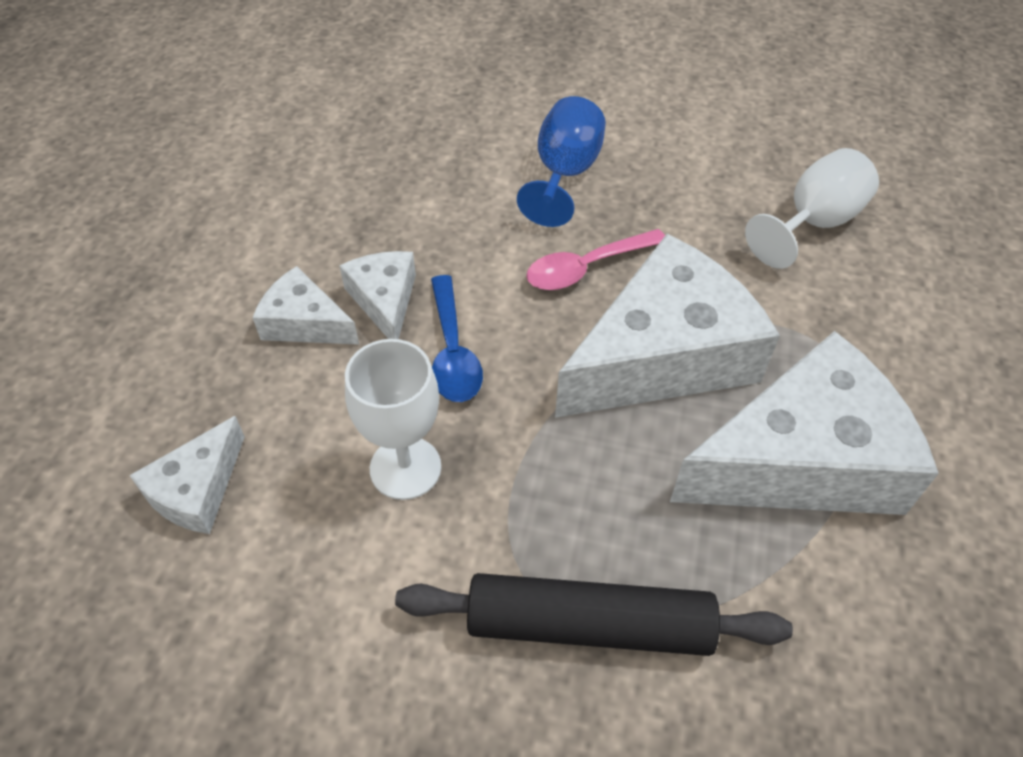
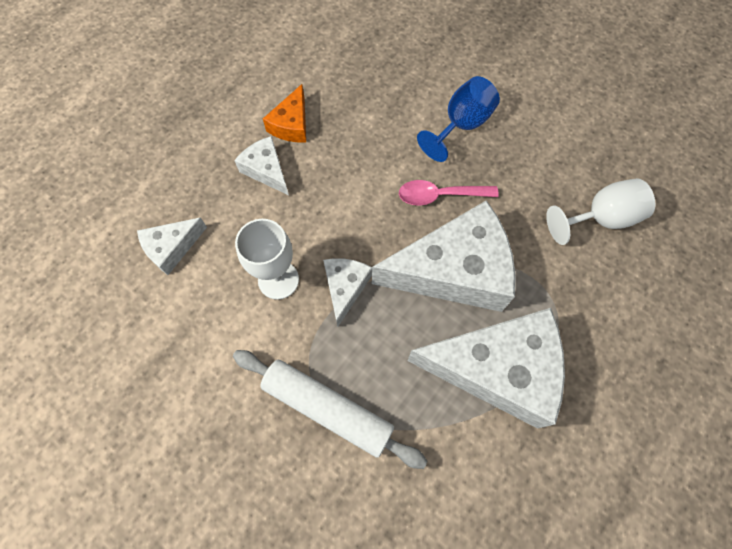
camera: 25 degrees right, 15 degrees up
(313, 250) = (291, 124): none -> orange cheese
(385, 300) = (315, 173): white cheese -> white cheese (345, 288)
(453, 351) = (336, 220): blue spoon -> none
(589, 625) = (327, 409): black rolling pin -> white rolling pin

